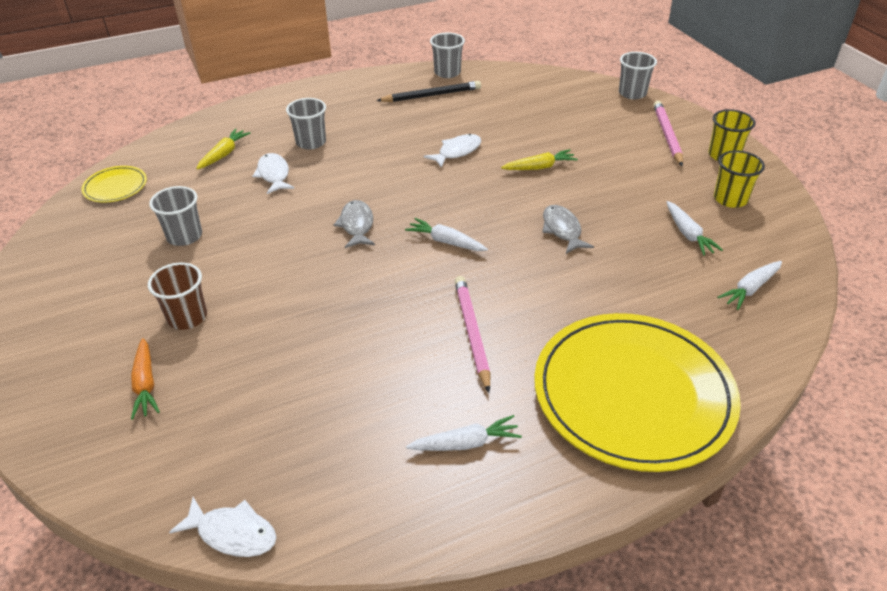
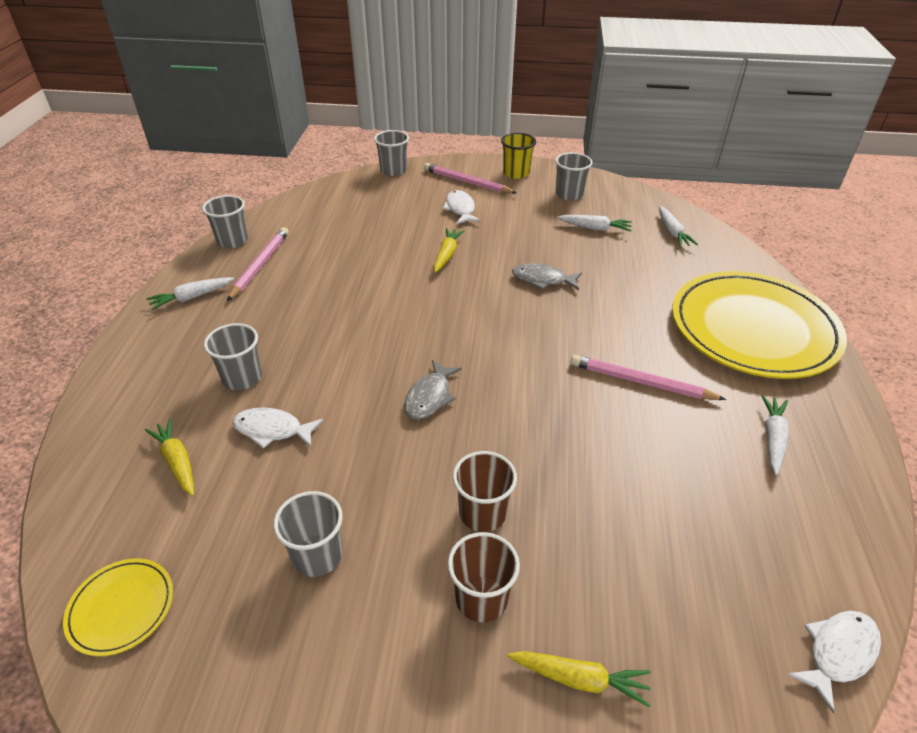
camera: 60 degrees left, 0 degrees up
(146, 384) = (579, 679): orange carrot -> yellow carrot
(260, 292) = (482, 513): none -> brown cup
(357, 225) = (429, 397): grey fish -> grey fish turned 90 degrees counterclockwise
(432, 95) = (260, 265): black pencil -> pink pencil
(446, 242) = (506, 348): white carrot -> white carrot (192, 297)
(457, 152) = (374, 288): white fish -> white fish (460, 209)
(730, 199) = (569, 194): yellow cup -> grey cup

